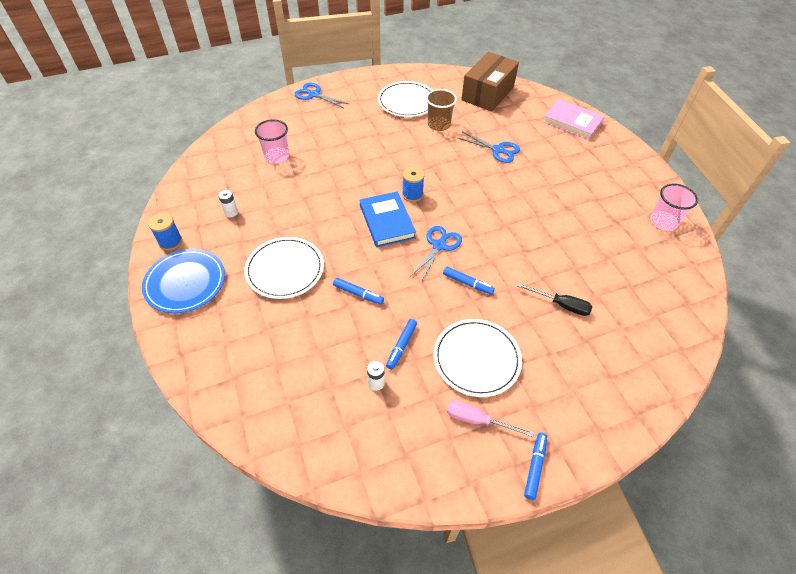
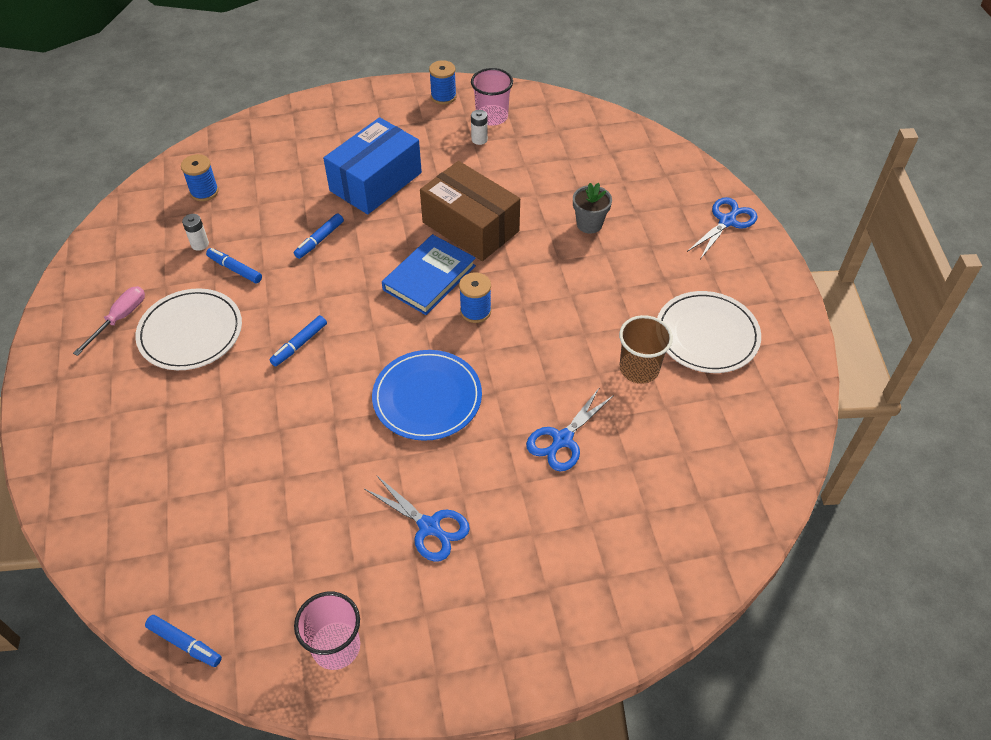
camera: 100 degrees right, 0 degrees up
(185, 282) = (381, 110): blue plate -> blue plate (427, 397)
(277, 156) = (579, 178): pink cup -> pink cup (492, 116)
(285, 269) = (376, 182): white plate -> blue box
(305, 401) = (204, 192): none -> blue spool
(323, 149) = (589, 224): none -> grey flower pot
(387, 221) = (429, 278): blue book -> blue book turned 45 degrees counterclockwise
(439, 245) = (371, 326): blue scissors -> blue scissors (429, 527)
(487, 93) = (733, 461): brown box -> brown box (470, 226)
(535, 467) = (49, 355): blue marker -> blue marker (185, 643)
(561, 305) = (229, 438): black screwdriver -> none
(572, 122) = (634, 588): pink book -> none

